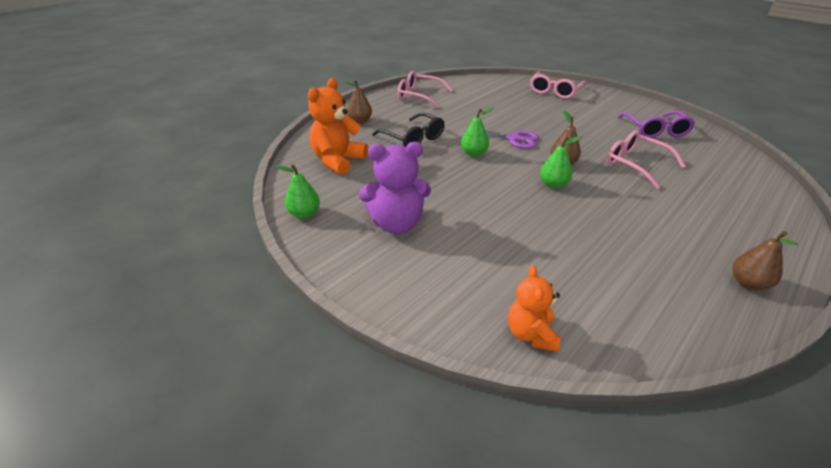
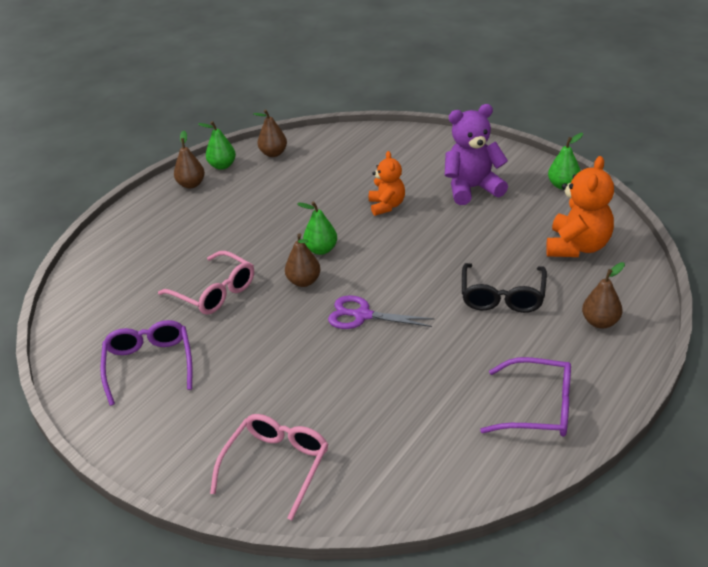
camera: 175 degrees right, 0 degrees up
(413, 138) = (502, 297): black glasses -> black glasses turned 120 degrees counterclockwise
(419, 96) = (539, 408): pink glasses -> purple glasses
(474, 153) = (414, 281): green pear -> green pear (222, 166)
(531, 334) = (357, 138): orange teddy bear -> orange teddy bear (387, 206)
(657, 323) = (273, 153): none -> brown pear

